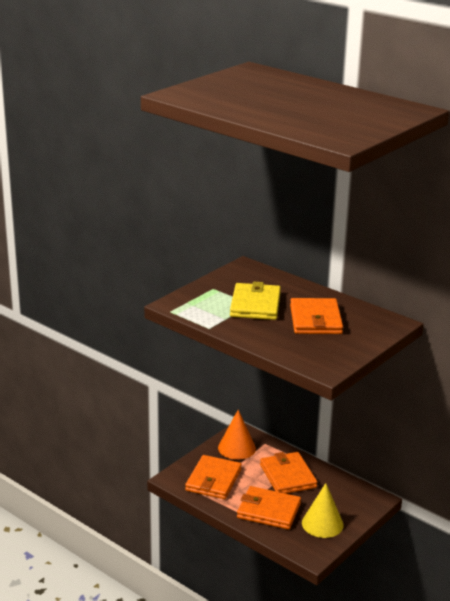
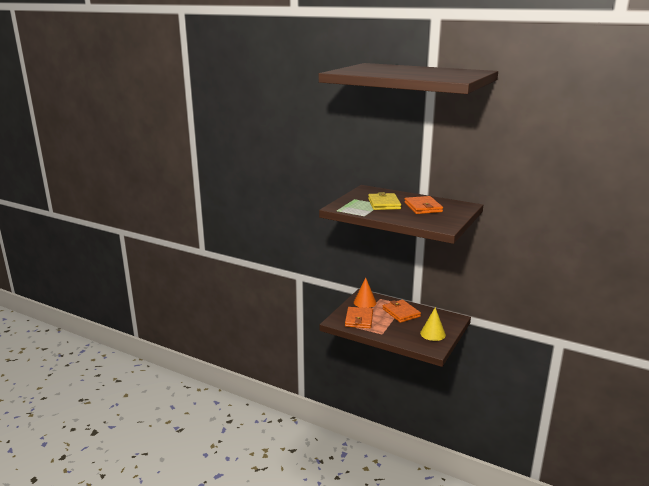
camera: 10 degrees left, 5 degrees down
(268, 511) = (398, 331): orange wallet -> none

